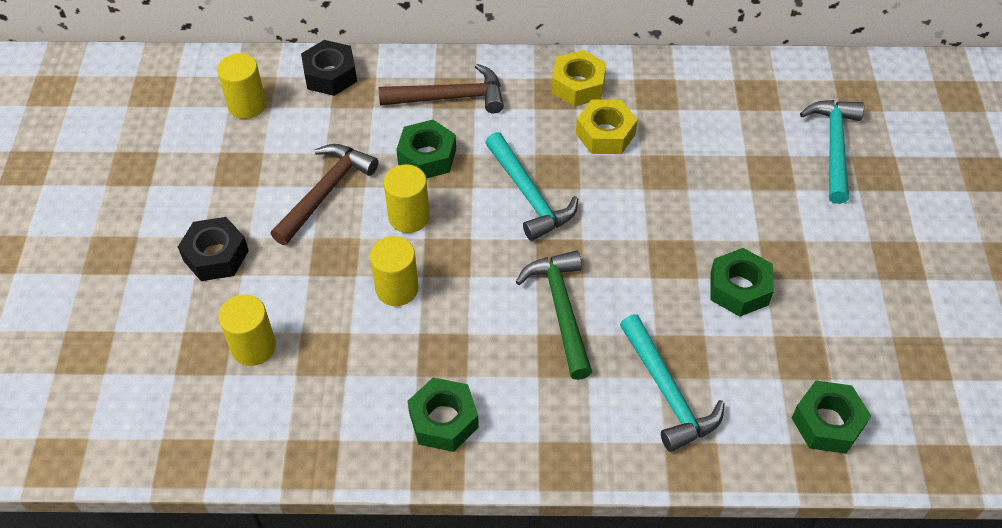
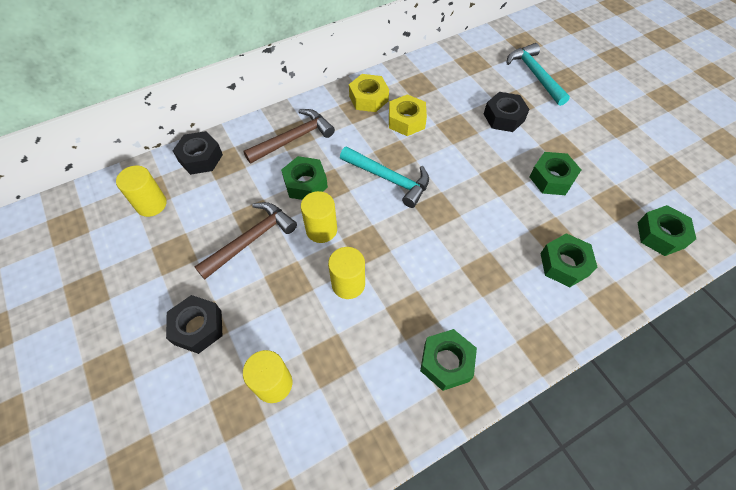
camera: 30 degrees left, 5 degrees up
(326, 192) = (251, 240): brown hammer -> brown hammer turned 45 degrees clockwise
(561, 310) = (463, 243): green hammer -> none
(667, 392) = (564, 264): turquoise hammer -> green nut
(739, 184) = (504, 117): none -> black nut

